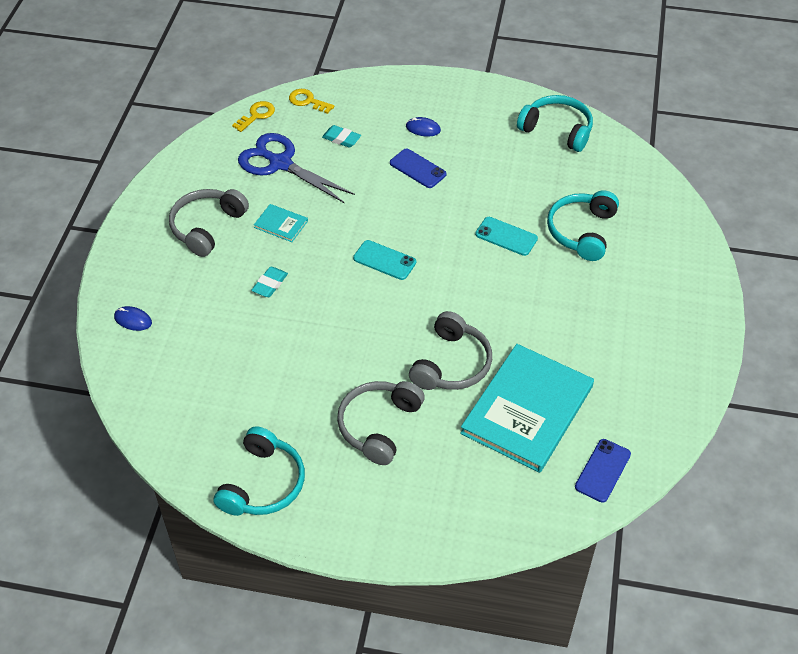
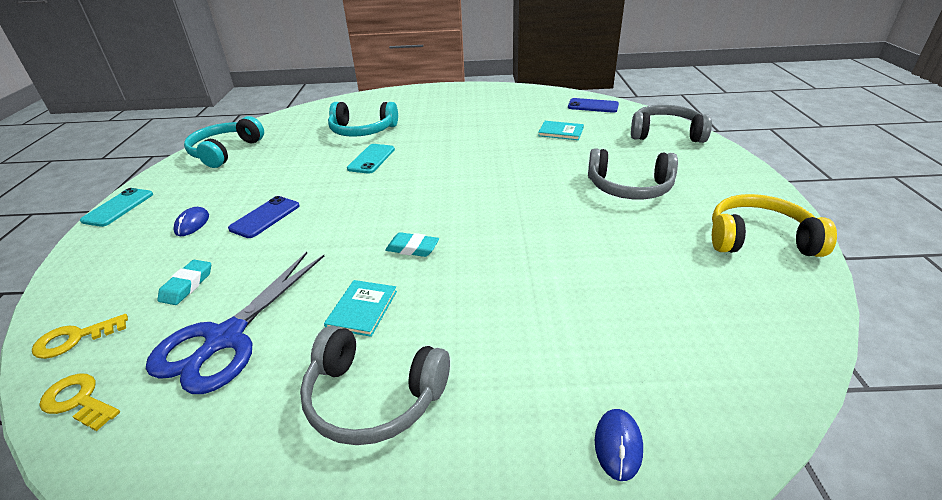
camera: 100 degrees left, 15 degrees down
(263, 483) = (759, 239): turquoise headphones -> yellow headphones
(270, 284) = (478, 295): turquoise eraser -> turquoise eraser (412, 248)
(308, 101) = (74, 339): yellow key -> yellow key turned 45 degrees clockwise
(384, 260) = (415, 216): turquoise phone -> turquoise phone (118, 207)
(451, 364) = (535, 164): grey headphones -> grey headphones (666, 134)
(527, 409) = (560, 132): turquoise book -> turquoise book, size x0.42

